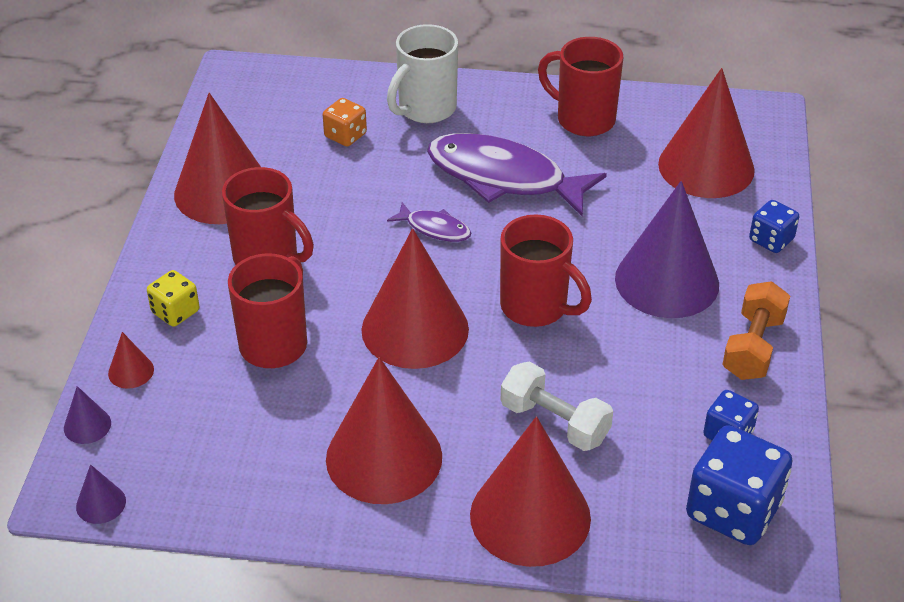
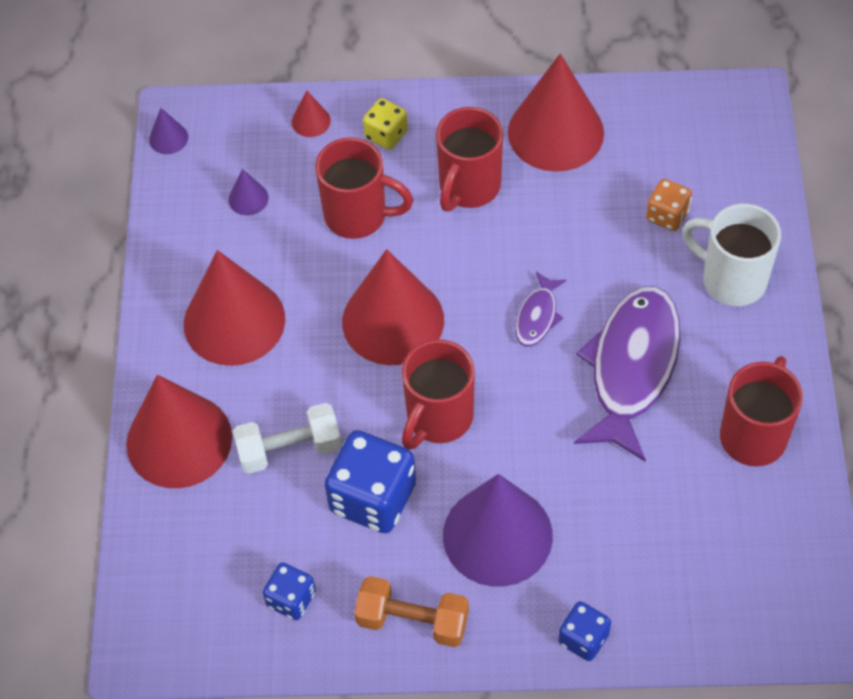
camera: 85 degrees right, 15 degrees up
(87, 425) = (247, 108): purple cone -> purple cone (248, 198)
(554, 422) = (289, 449): white dumbbell -> white dumbbell turned 45 degrees clockwise
(706, 167) = (698, 568): red cone -> none
(733, 510) = (198, 605): blue dice -> blue dice (373, 498)

